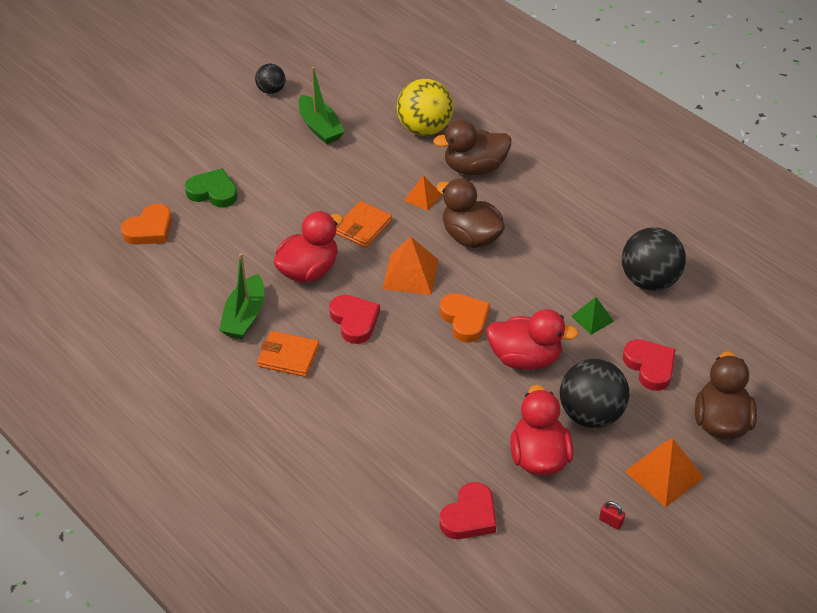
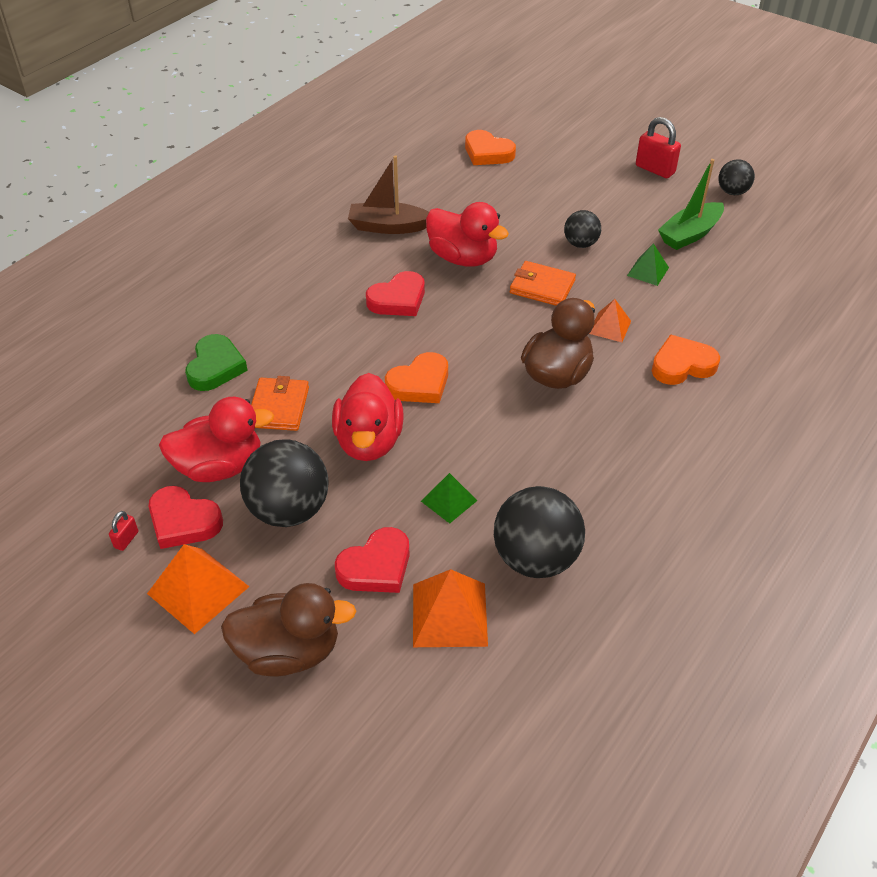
camera: 80 degrees right, 0 degrees up
(213, 192) = (554, 180): green heart -> green heart (215, 367)
(221, 127) = (655, 169): none -> red padlock
(244, 316) = (388, 227): green boat -> brown boat
(288, 356) = (340, 262): orange wallet -> orange wallet (278, 407)
(312, 193) = (580, 244): none -> black ball
(360, 162) = (648, 271): none -> green pyramid
(410, 274) = (480, 332): orange pyramid -> orange pyramid (449, 614)
(424, 129) = (732, 314): yellow ball -> none
(469, 516) = (138, 417): red heart -> red heart (183, 521)
(474, 168) = (682, 365): brown duck -> orange heart

